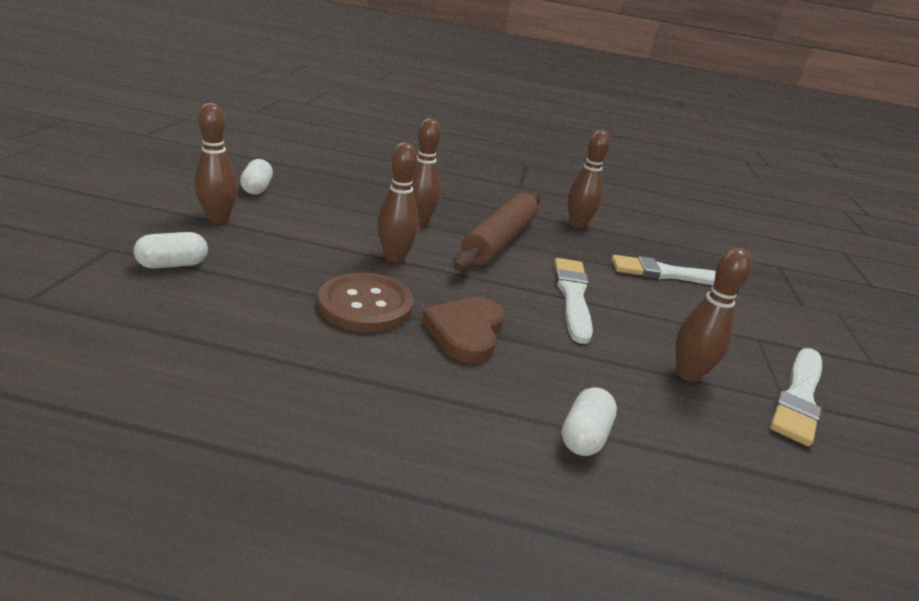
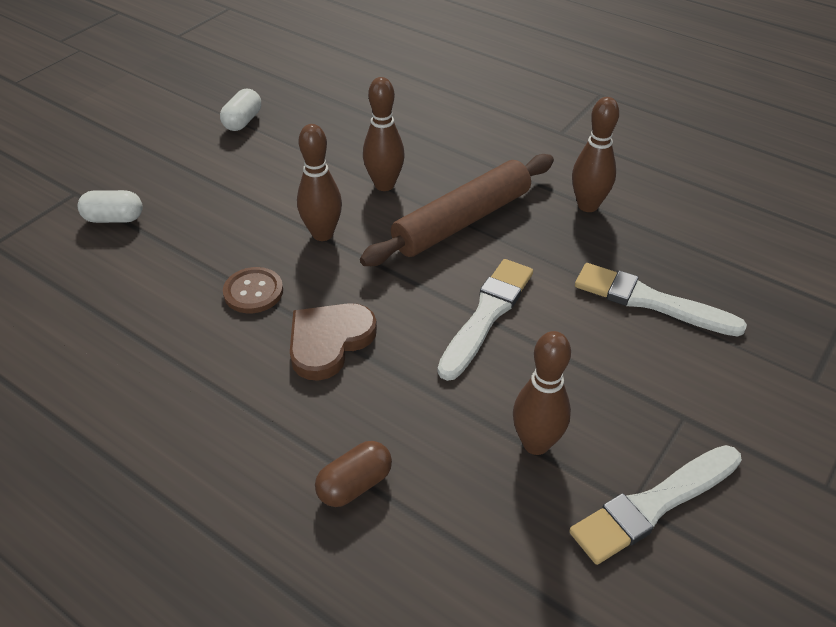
camera: 30 degrees right, 15 degrees up
(218, 219) = (182, 163): brown bowling pin -> none
(365, 305) = (253, 292): brown button -> brown button, size x0.63
(584, 436) = (355, 485): white capsule -> brown capsule

